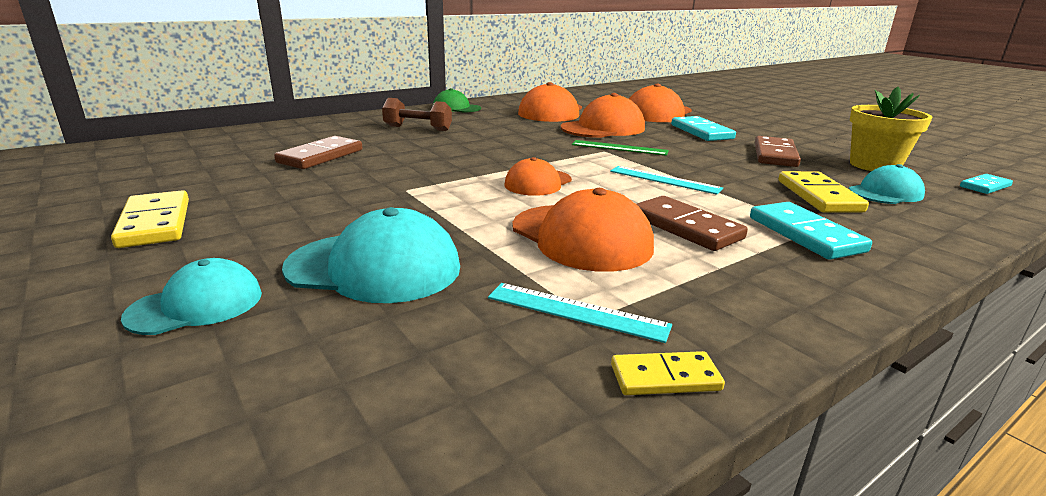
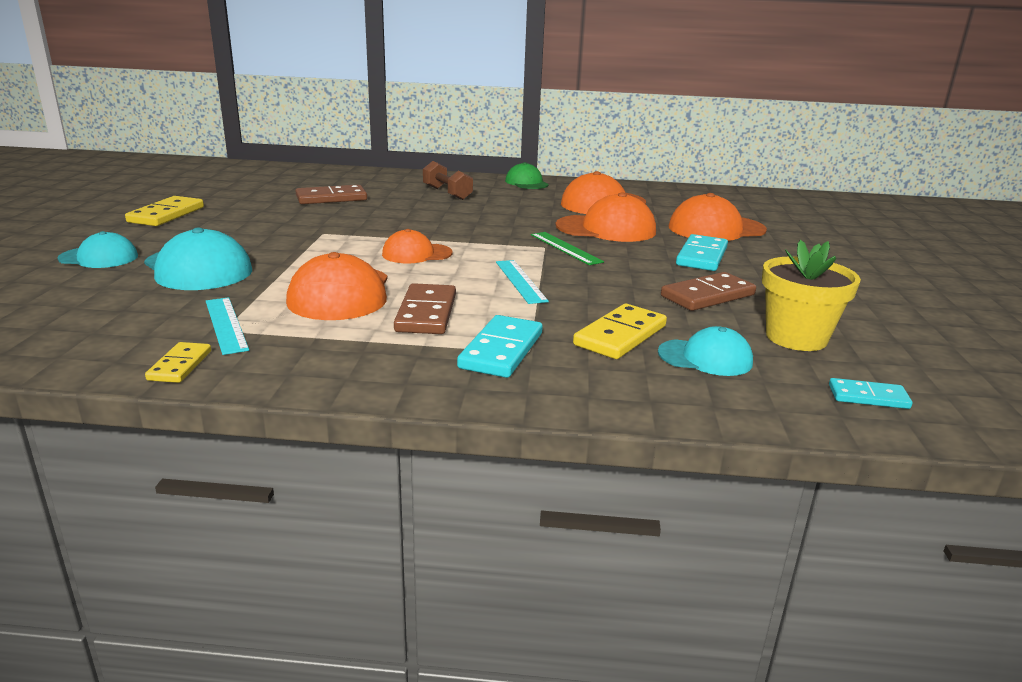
camera: 40 degrees right, 0 degrees up
(665, 378) = (180, 365): yellow domino -> yellow domino turned 60 degrees clockwise

